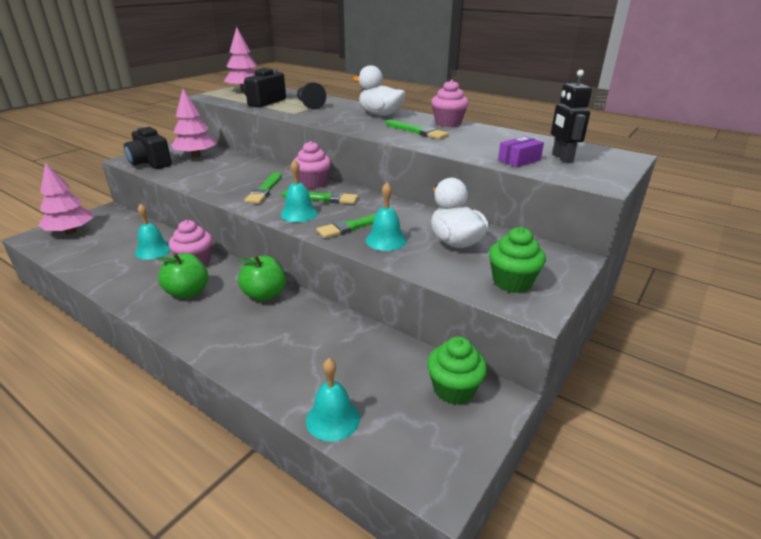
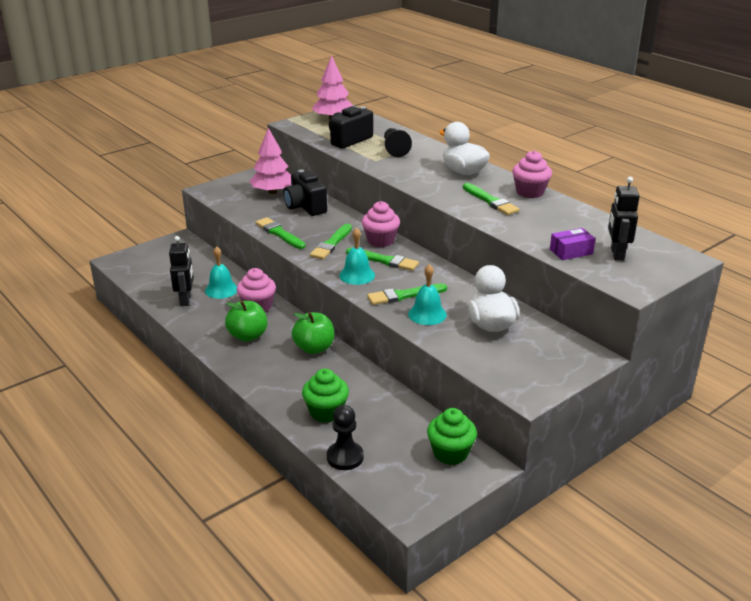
camera: 15 degrees right, 0 degrees up
(70, 231) = (148, 259): pink tree -> none
(113, 265) = (186, 300): none -> black robot
(150, 163) = (228, 197): black camera -> black camera (305, 207)
(209, 187) = (279, 233): none -> green brush
(333, 419) = (345, 457): turquoise bell -> black pawn
(512, 282) = (521, 370): green cupcake -> green cupcake (326, 412)

